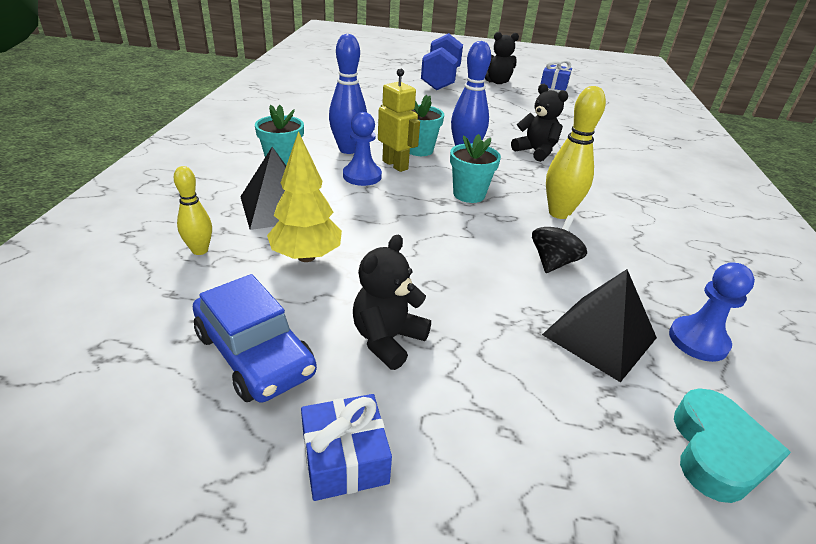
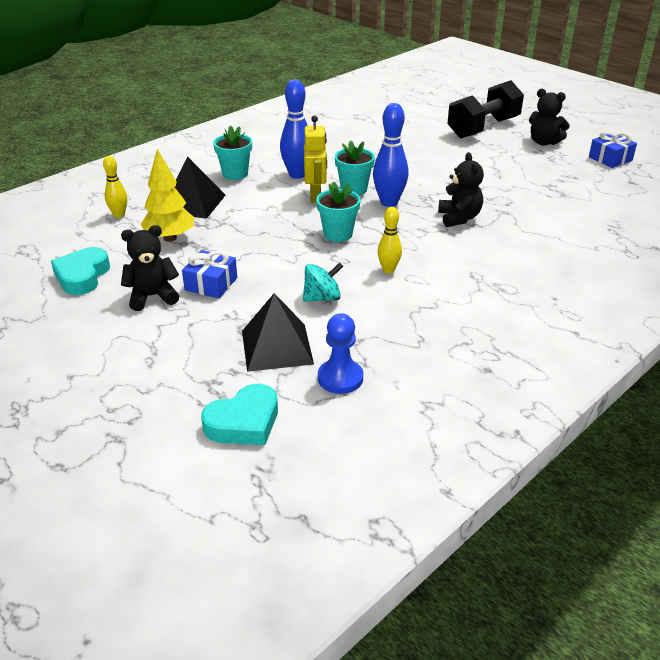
camera: 40 degrees right, 0 degrees up
(255, 353) = (82, 276): blue car -> turquoise heart
(345, 458) = (64, 334): blue gift -> blue gift (211, 284)
(362, 176) = (278, 197): blue pawn -> none
(440, 80) = (483, 128): blue dumbbell -> black dumbbell
(553, 262) = (322, 298): black spinning top -> turquoise spinning top
(559, 213) = (388, 270): yellow bowling pin -> yellow bowling pin, size x0.60

